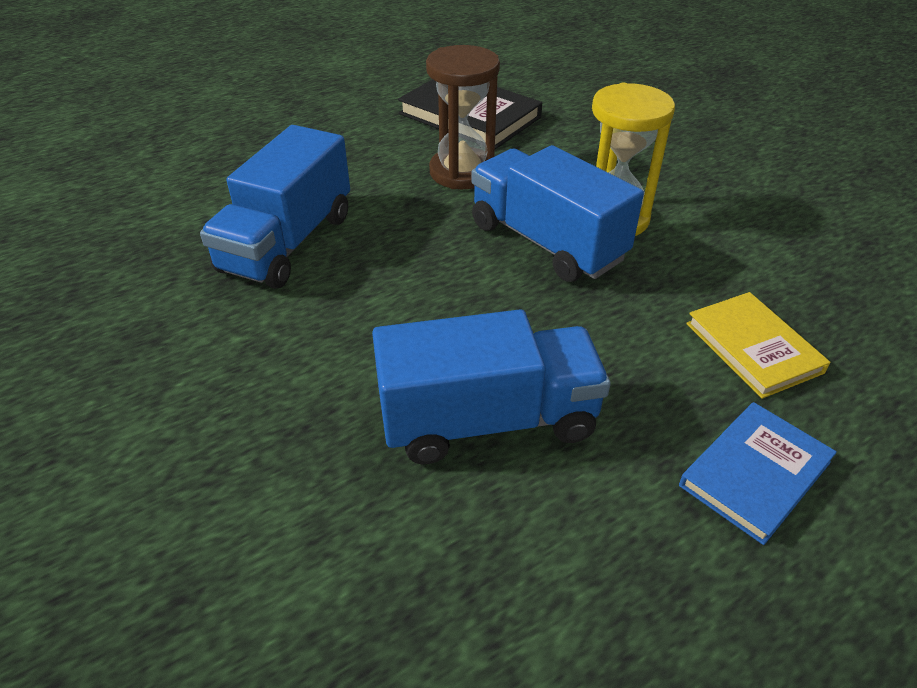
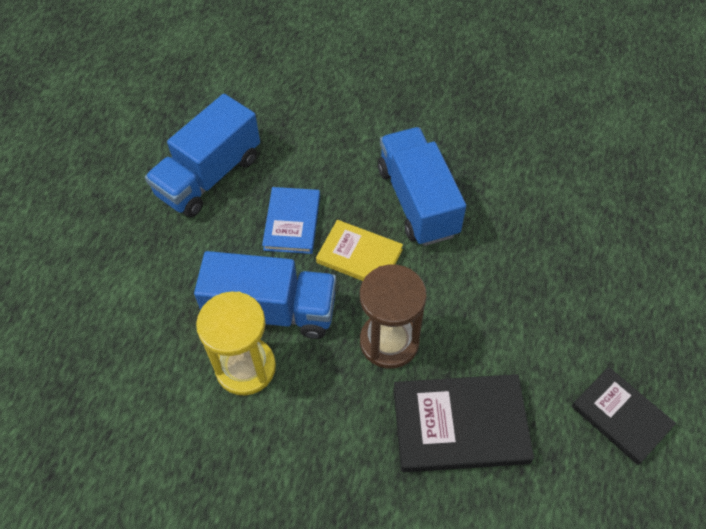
camera: 140 degrees right, 15 degrees up
(359, 75) = (621, 416): none -> black book
(753, 348) = (101, 306): yellow book -> yellow book (359, 256)
(755, 474) = (74, 227): blue book -> blue book (292, 222)

